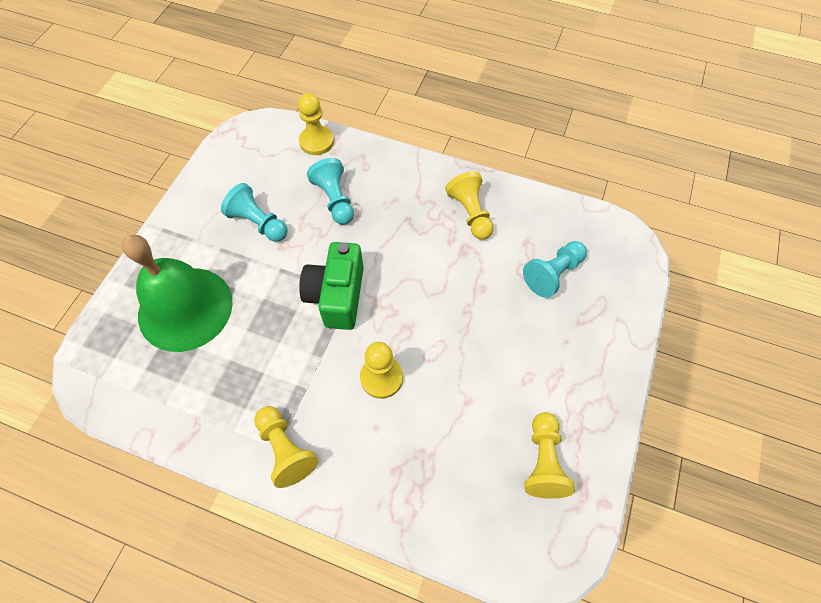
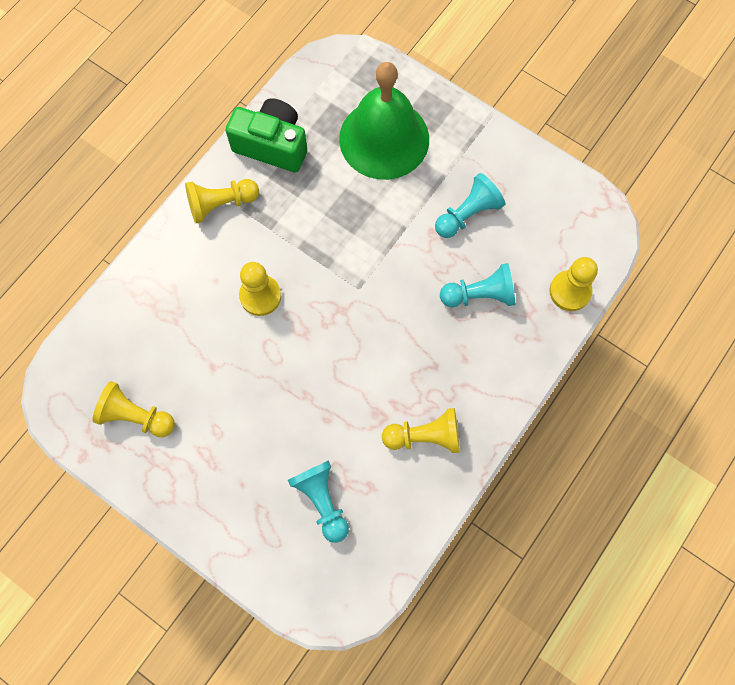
camera: 105 degrees right, 10 degrees up
(337, 296) = (359, 274): green camera -> green camera (272, 145)

